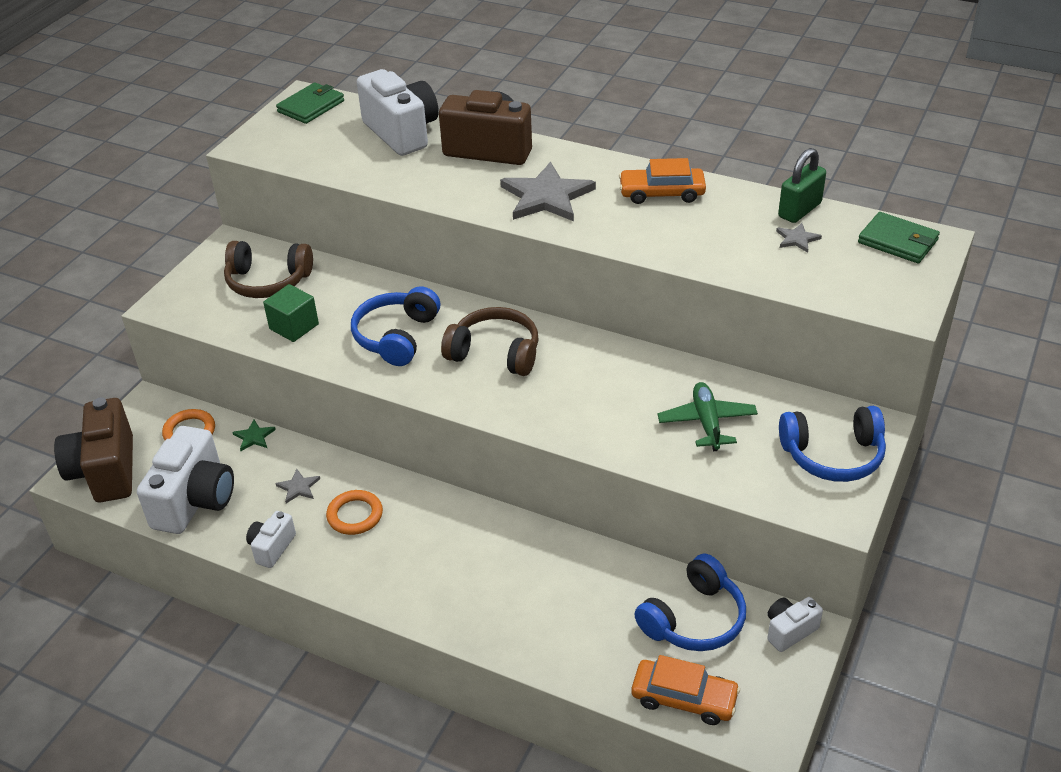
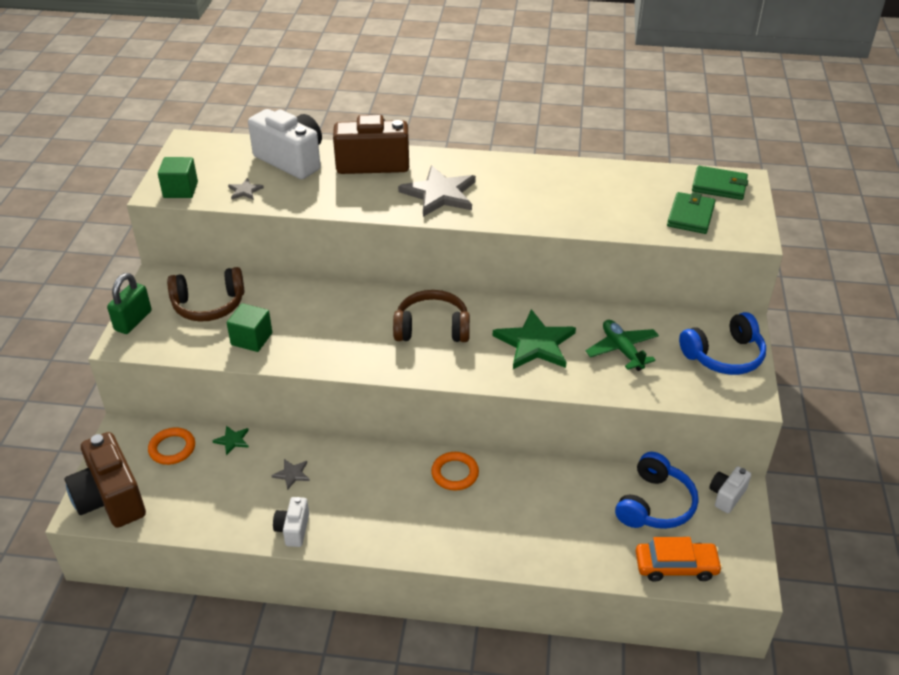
camera: 20 degrees left, 0 degrees up
(195, 501) = (206, 506): white camera -> none
(268, 147) = (180, 190): none -> green cube
(311, 106) = (200, 149): green wallet -> green wallet (690, 216)
(355, 515) = (351, 486): orange ring -> orange ring (455, 473)
(396, 336) = (344, 330): blue headphones -> none
(606, 394) = (535, 343): none -> green star
(662, 193) = (528, 177): orange car -> none
(797, 239) = (647, 196): grey star -> grey star (245, 191)
(799, 210) = (637, 174): green padlock -> green padlock (133, 321)

